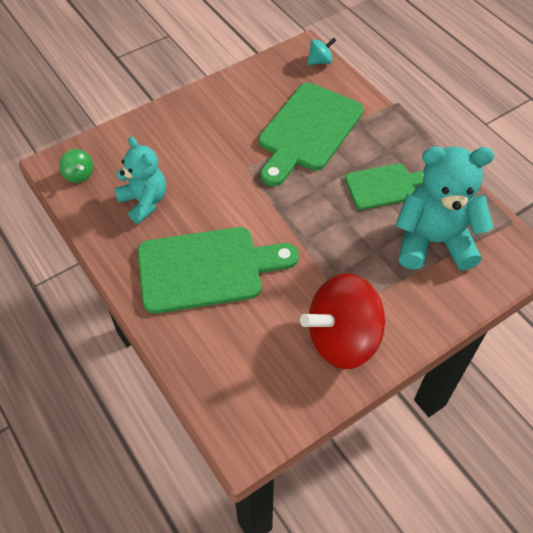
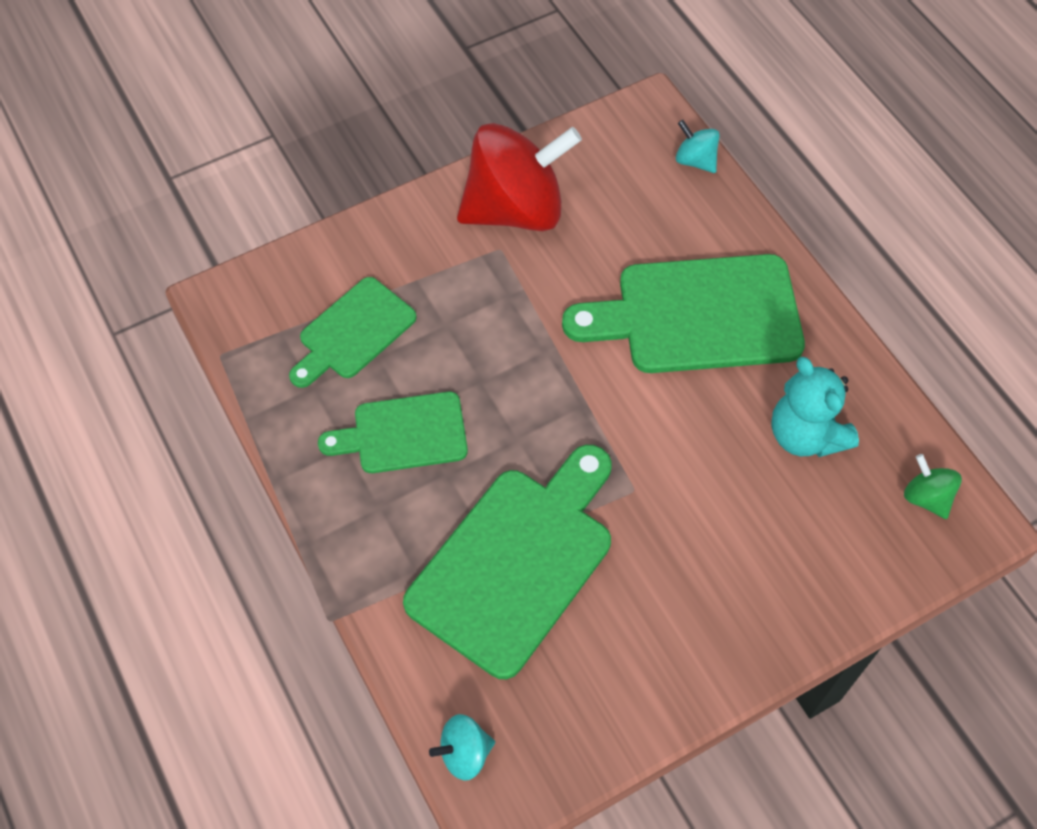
camera: 175 degrees left, 5 degrees up
(205, 394) = (695, 160): none -> turquoise spinning top
(433, 241) = (353, 332): turquoise teddy bear -> green cutting board

